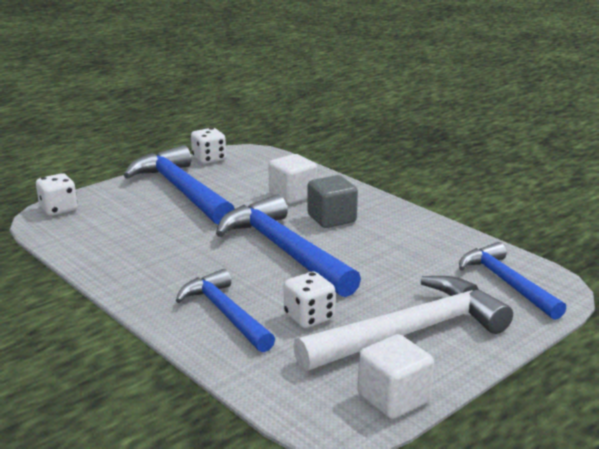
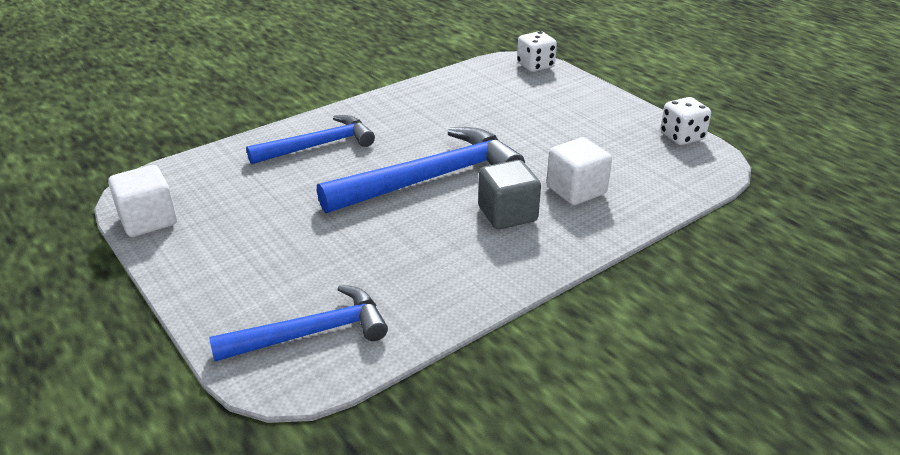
camera: 95 degrees right, 10 degrees up
(181, 191) = (583, 121): blue hammer -> none
(309, 317) = (294, 186): white dice -> none
(410, 332) = (241, 242): white hammer -> none

